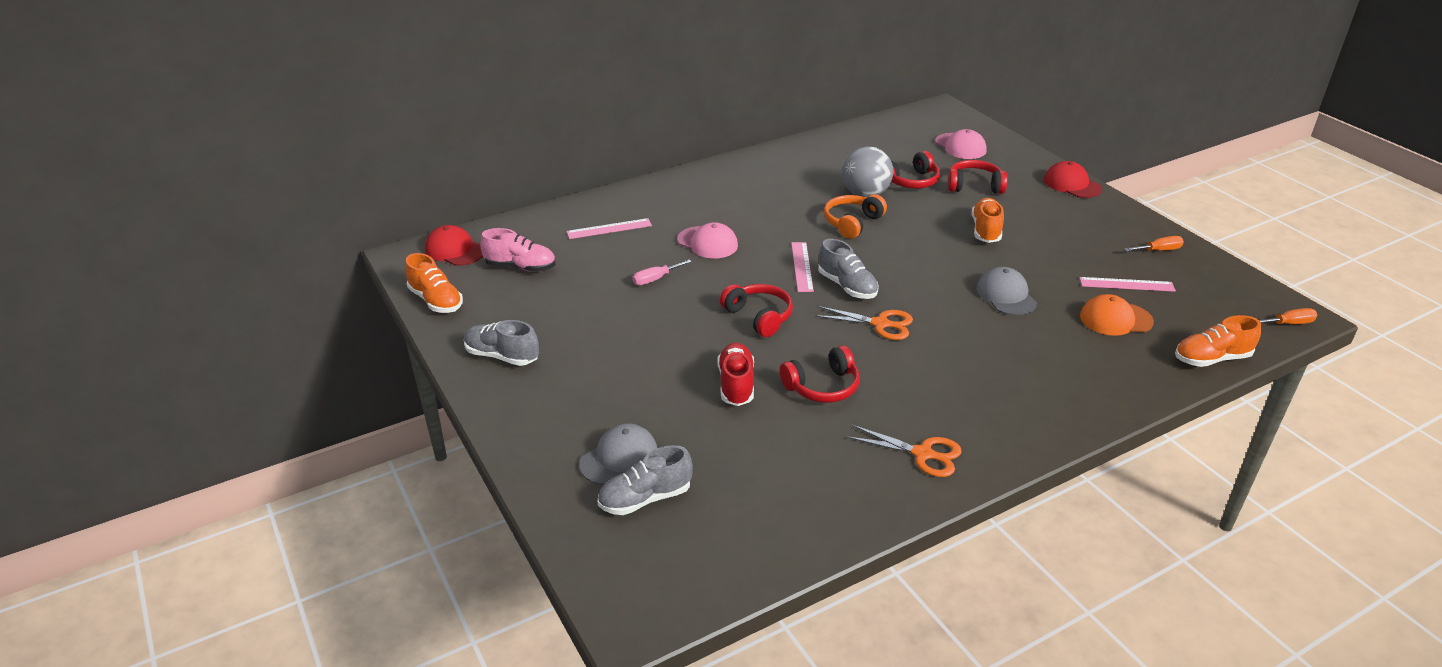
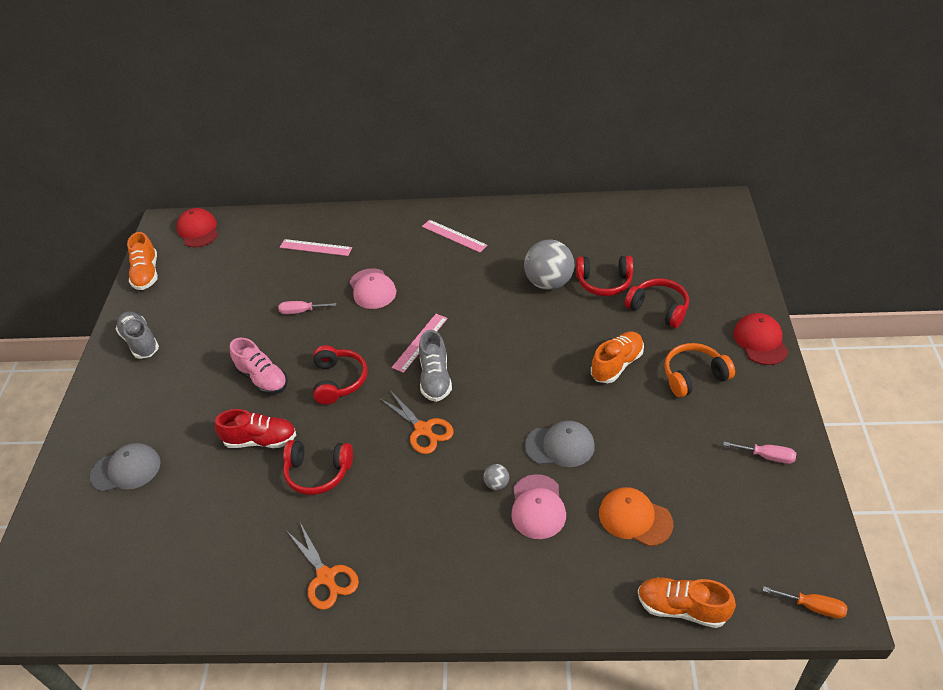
camera: 35 degrees right, 10 degrees up
(520, 267) = (224, 263): pink shoe -> pink shoe (262, 378)
(645, 498) = (109, 514): grey shoe -> none
(736, 384) = (260, 440): red shoe -> red shoe turned 60 degrees clockwise
(852, 223) = (506, 311): orange headphones -> orange headphones (694, 376)
(960, 146) = (693, 256): pink cap -> pink cap (537, 507)
(987, 337) = (496, 484): none -> grey ball
(1006, 295) = (560, 446): grey cap -> grey cap turned 75 degrees clockwise
(1126, 284) = (689, 483): pink ruler -> pink ruler (454, 236)
(1158, 250) = (767, 456): orange screwdriver -> pink screwdriver

